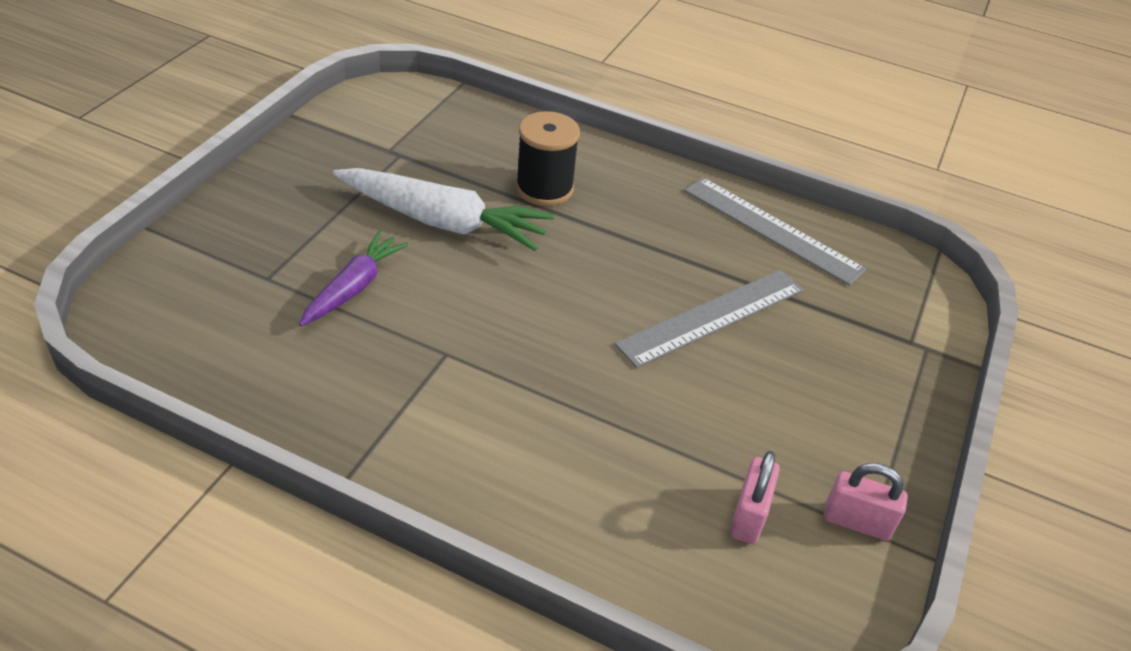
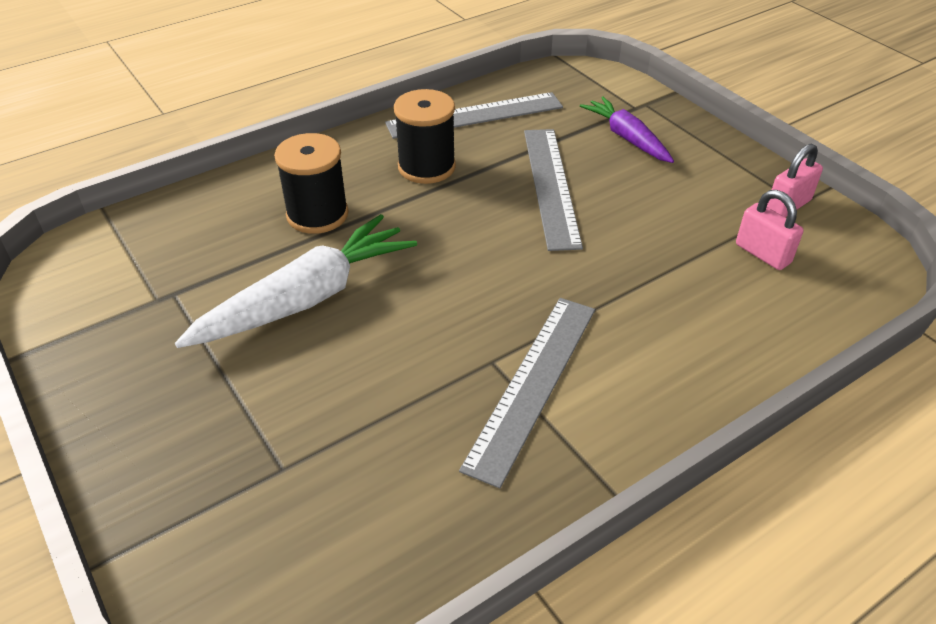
camera: 55 degrees left, 0 degrees up
(354, 287) = (352, 399): purple carrot -> purple carrot (627, 138)
(436, 388) = (532, 384): none -> grey ruler
(663, 226) = (426, 167): none -> black spool

